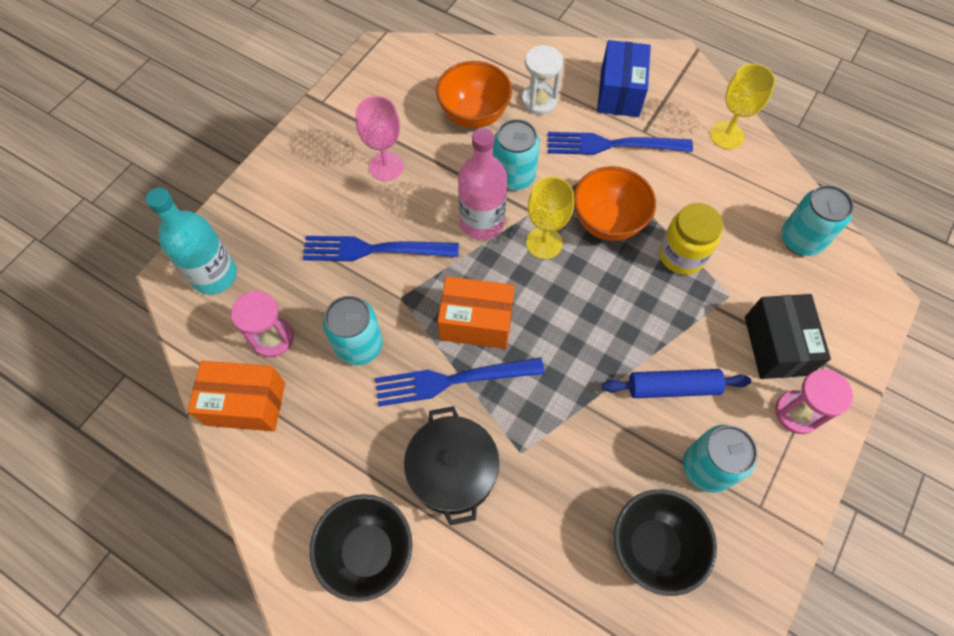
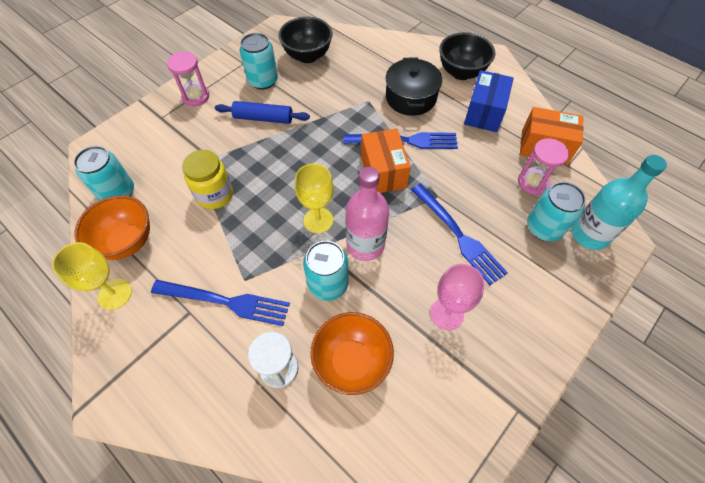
camera: 170 degrees left, 5 degrees down
(359, 345) = (469, 169): turquoise can -> turquoise can (544, 227)
(373, 250) = (459, 236): blue fork -> blue fork turned 45 degrees clockwise
(476, 322) = (383, 172): orange box -> orange box turned 60 degrees clockwise
(607, 222) = (260, 229): orange bowl -> orange bowl (127, 242)
(619, 93) = (191, 364): blue box -> blue box (484, 113)
(776, 345) = (184, 130): black box -> none

